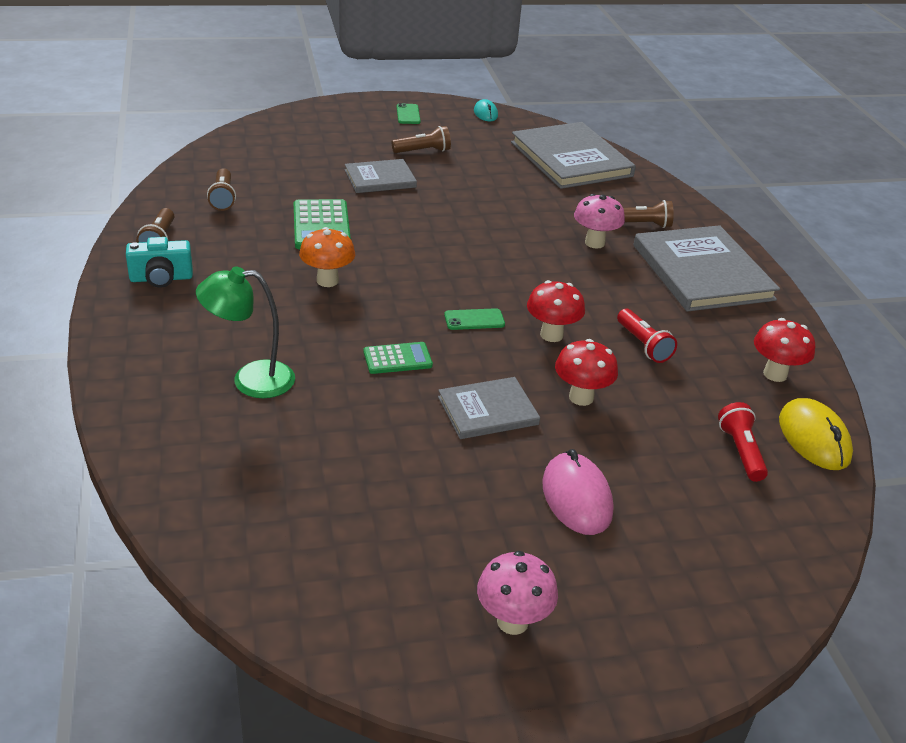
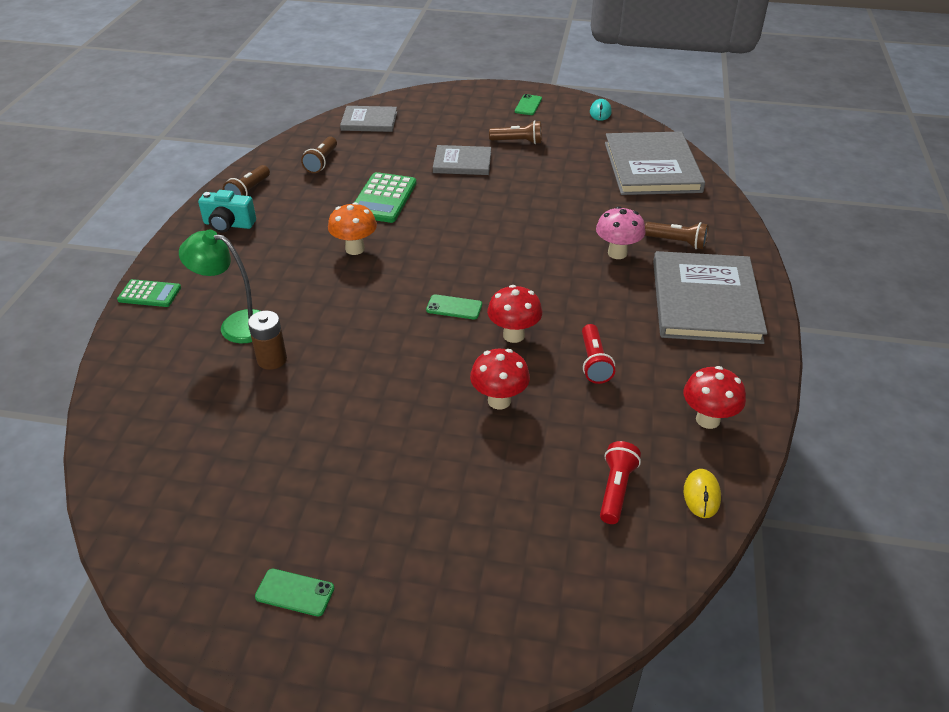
camera: 25 degrees right, 5 degrees up
(318, 407) = (272, 359): none -> brown battery
(397, 359) = (364, 330): green calculator -> green calculator (149, 294)
(488, 410) = (407, 394): grey book -> grey book (369, 121)
(512, 621) = (295, 592): pink mushroom -> green phone
(576, 497) = (428, 494): pink mouse -> none
(814, 438) = (701, 495): yellow mouse -> yellow mouse, size x0.60

